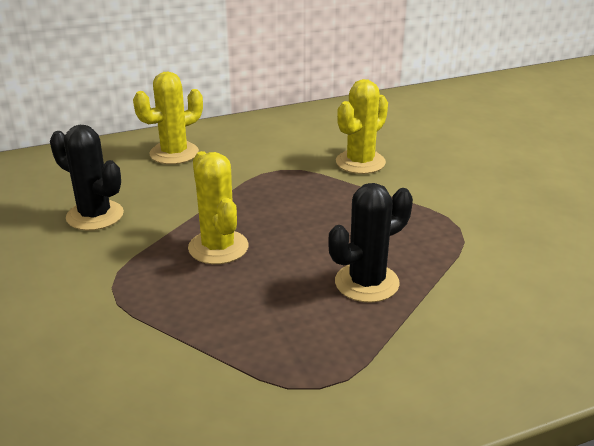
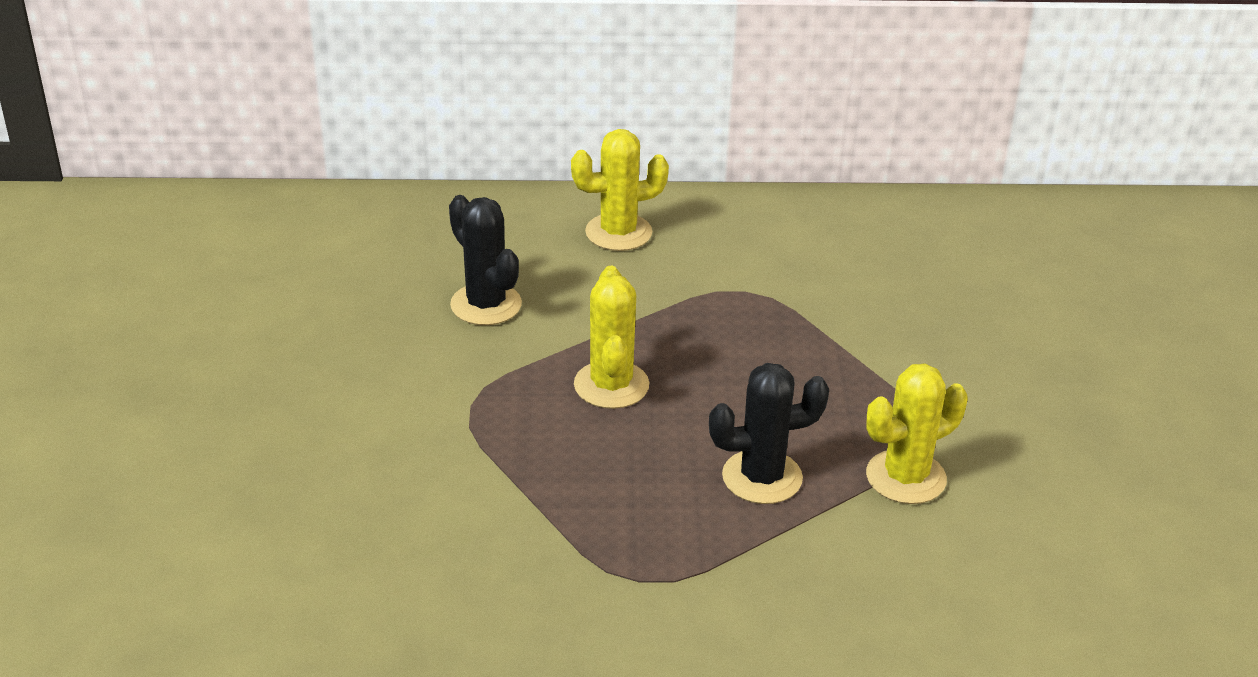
camera: 20 degrees right, 5 degrees up
(360, 162) = (858, 305): yellow cactus -> yellow cactus (906, 477)

